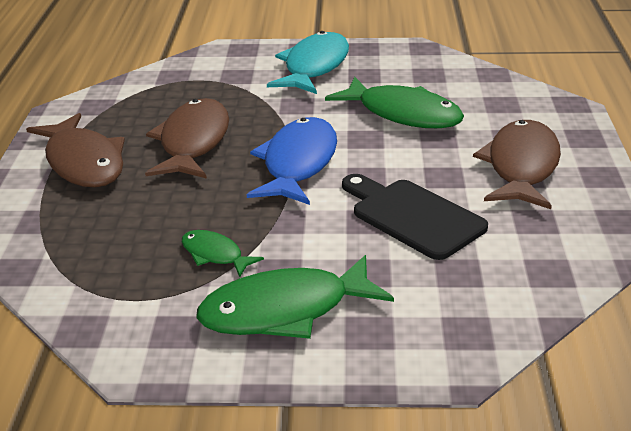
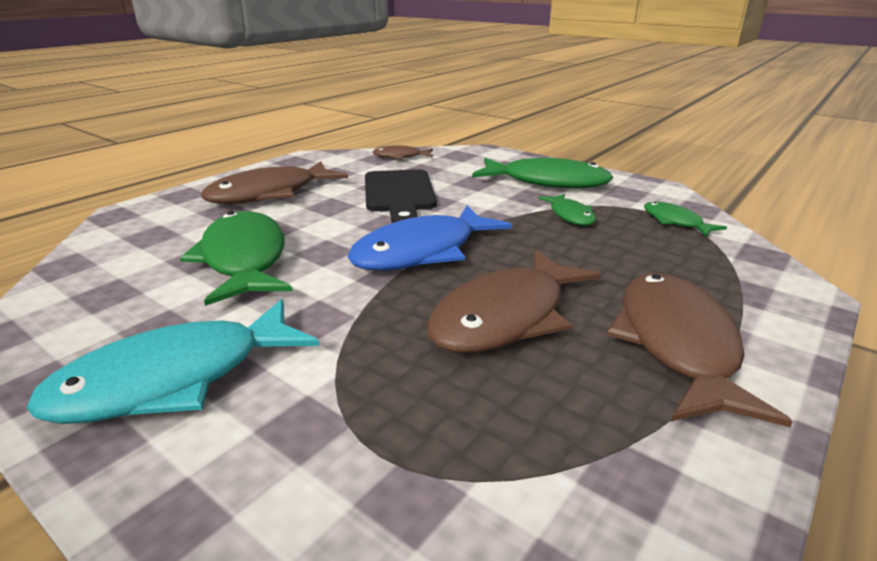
camera: 145 degrees left, 5 degrees down
(103, 289) = (675, 222): none -> green fish
(529, 288) = (400, 157): none -> brown fish

